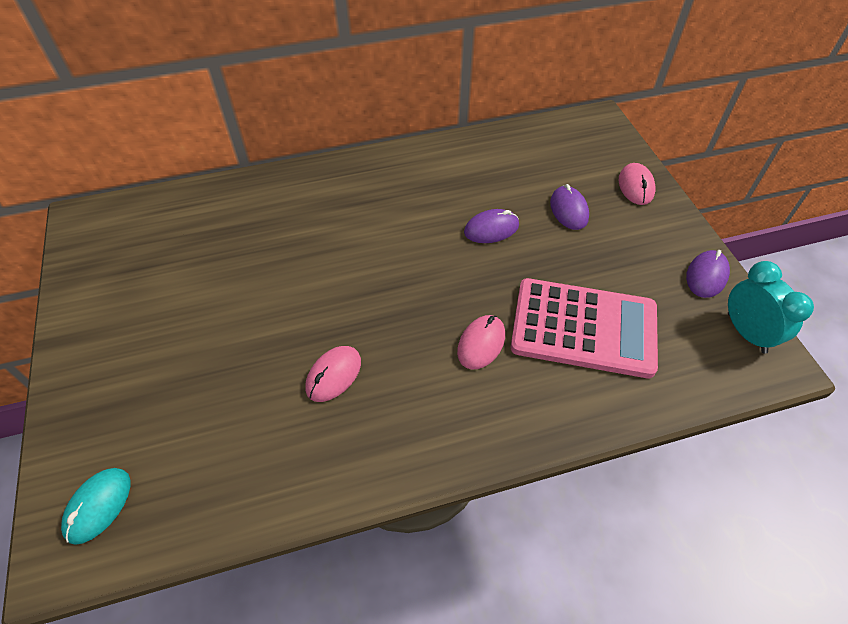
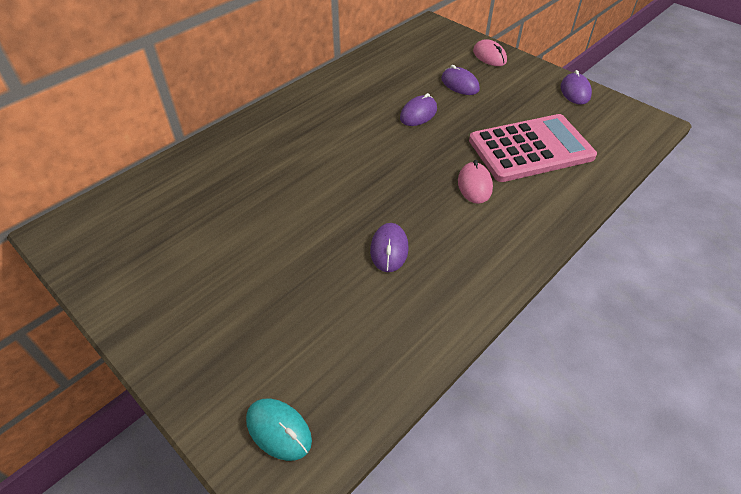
camera: 30 degrees left, 5 degrees down
(98, 506) = (278, 430): turquoise mouse -> turquoise mouse turned 45 degrees counterclockwise
(333, 375) = (389, 249): pink mouse -> purple mouse
(746, 333) = (623, 114): turquoise clock -> none

